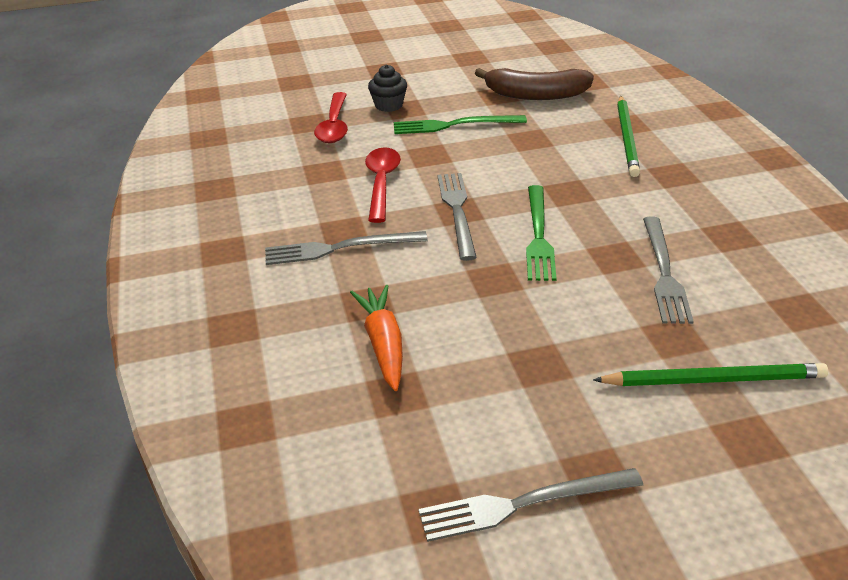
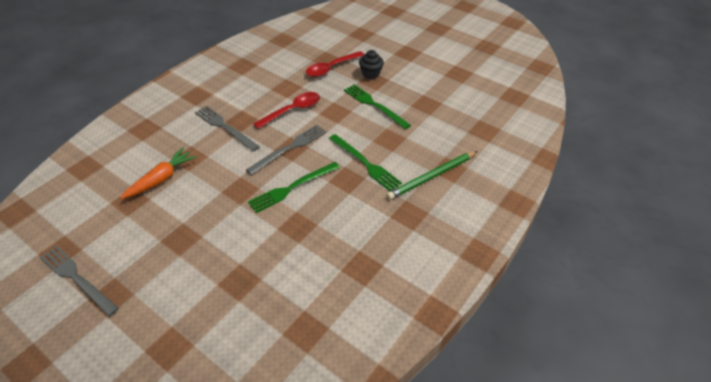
camera: 50 degrees right, 10 degrees up
(535, 95) = (442, 118): brown banana -> none
(554, 169) = (365, 163): none -> green fork
(664, 273) = (297, 253): grey fork -> none
(714, 380) = (211, 313): green pencil -> none

